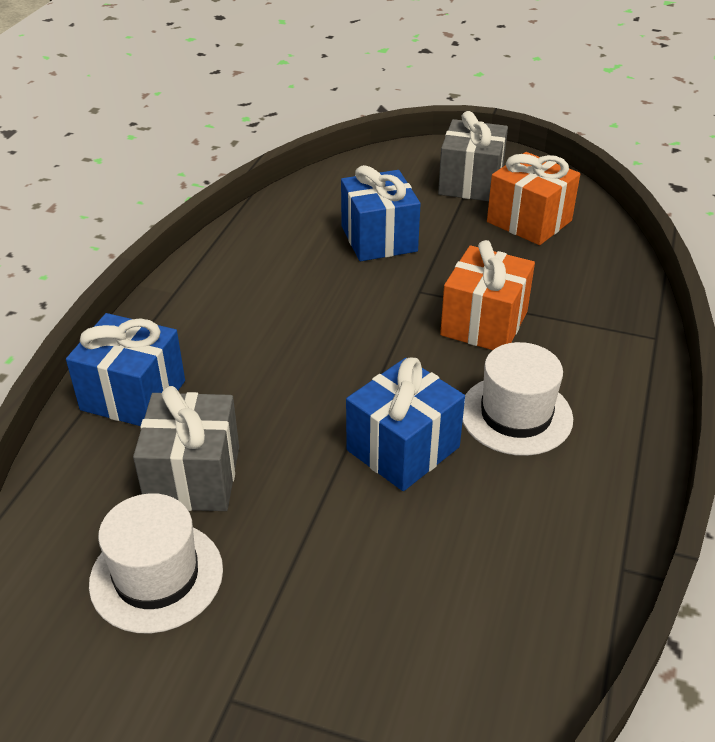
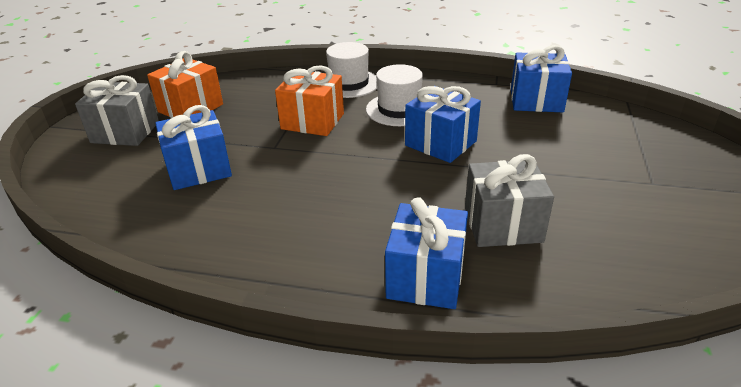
camera: 95 degrees left, 5 degrees down
(156, 576) = (595, 225): white hat -> white hat (349, 83)
(544, 615) = (536, 101): none -> blue gift

